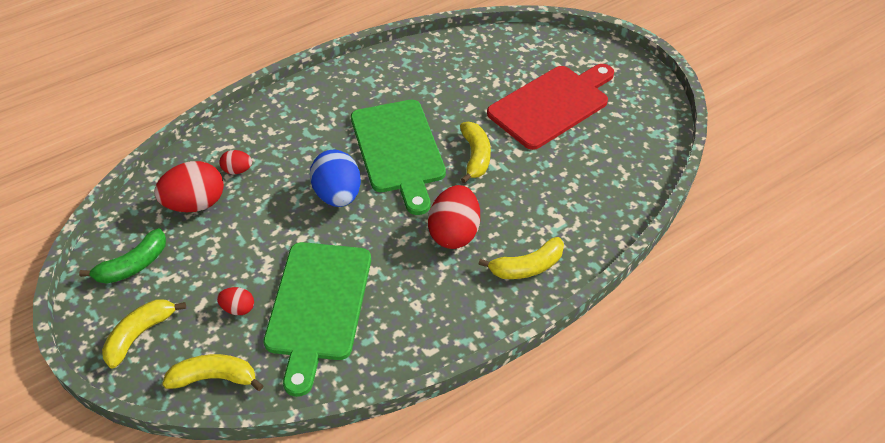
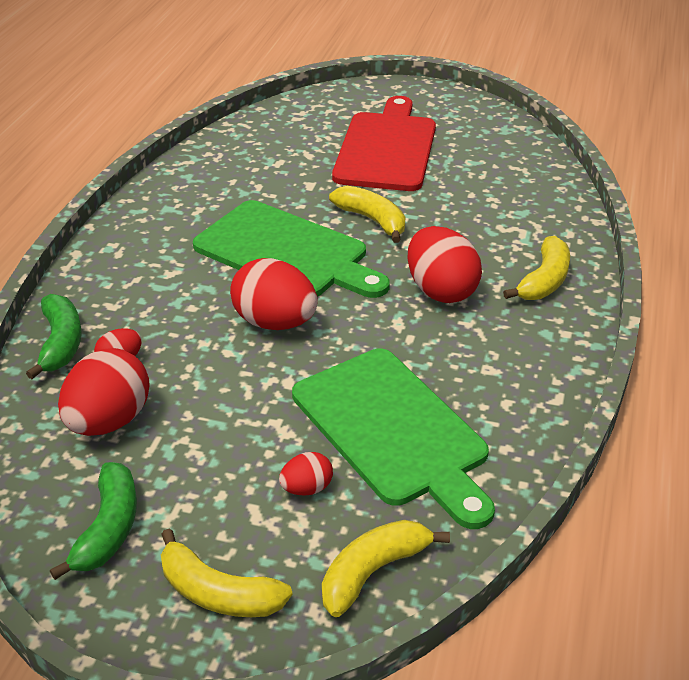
camera: 40 degrees left, 10 degrees down
(139, 335) = (218, 593): yellow banana -> yellow banana turned 60 degrees counterclockwise
(223, 140) = (61, 343): none -> green banana
(338, 195) = (275, 322): blue egg -> red egg

